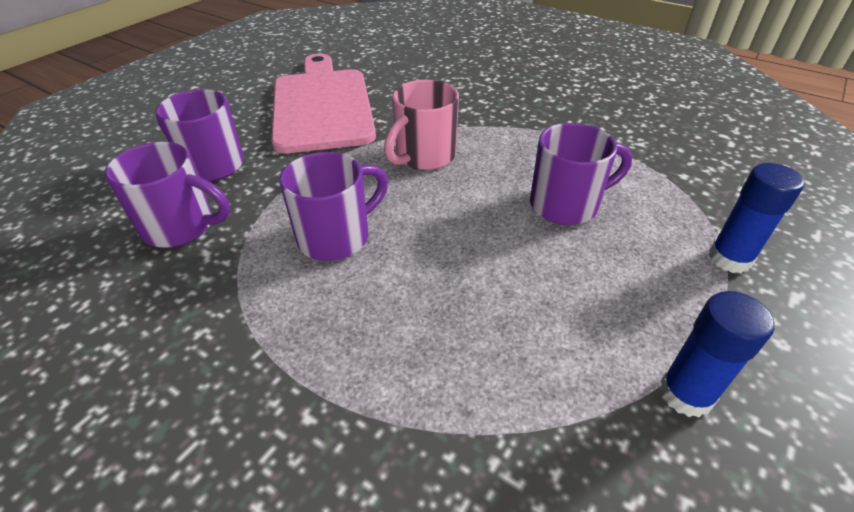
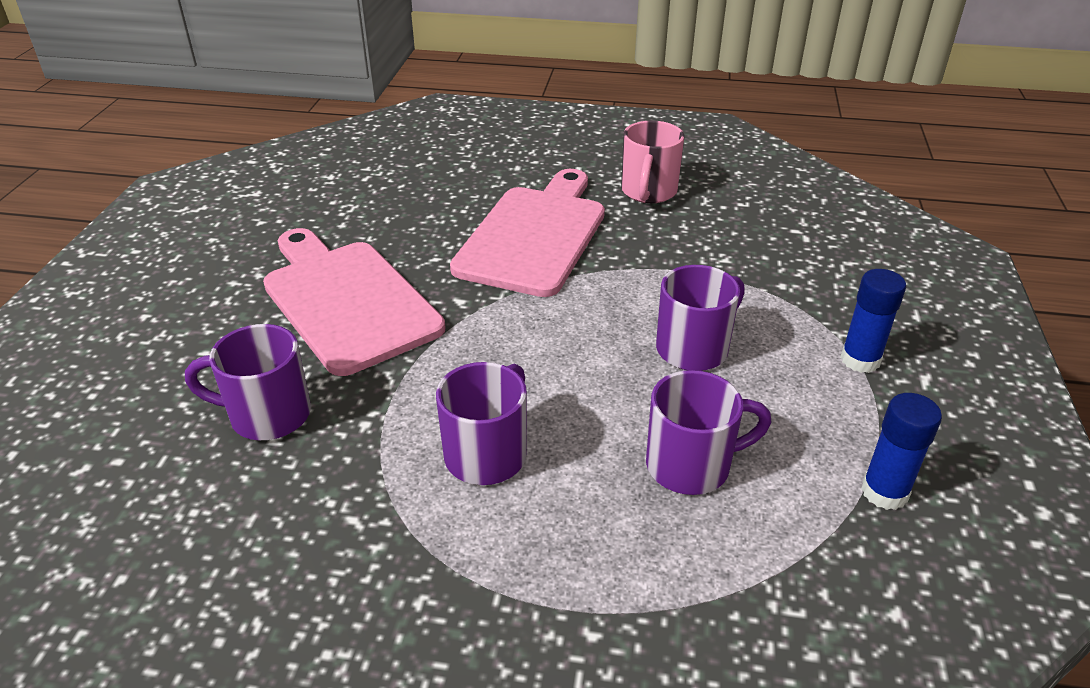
camera: 25 degrees left, 5 degrees down
(182, 227) = (298, 500): purple mug -> purple mug (691, 465)
(424, 156) = (516, 334): pink mug -> pink mug (648, 192)
(488, 93) = (534, 236): none -> pink cutting board

